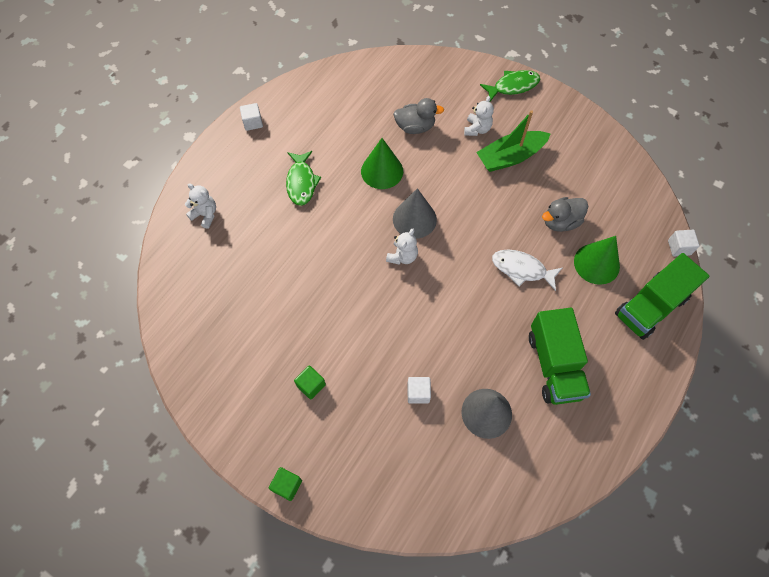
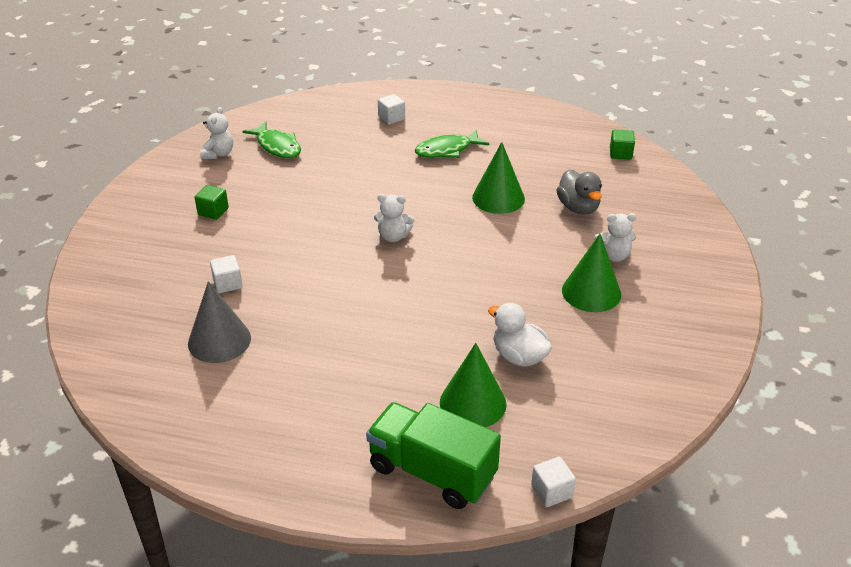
camera: 70 degrees right, 25 degrees down
(205, 215) = (374, 107): white teddy bear -> white teddy bear (218, 154)
(253, 122) = (501, 105): white cube -> white cube (391, 118)
(287, 485) = (105, 222): green cube -> green cube (620, 153)
(414, 219) = (448, 234): grey cone -> none
(510, 157) = (591, 292): green boat -> green cone
(513, 86) = (710, 273): green fish -> green fish (277, 146)
(522, 269) = (426, 334): white fish -> none
(554, 365) = (302, 387): green truck -> none
(560, 222) = (519, 356): grey duck -> white duck

